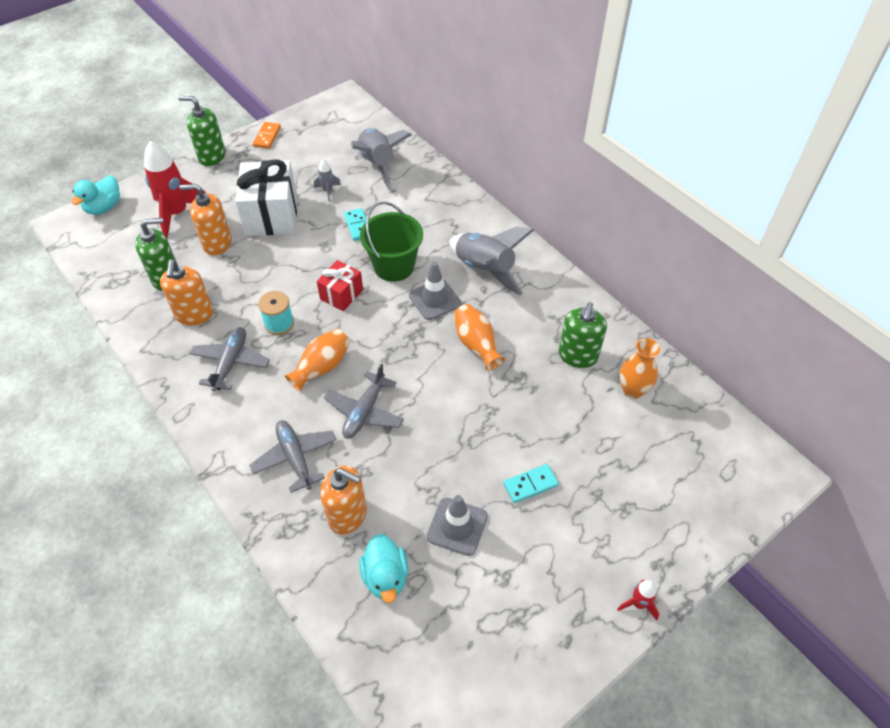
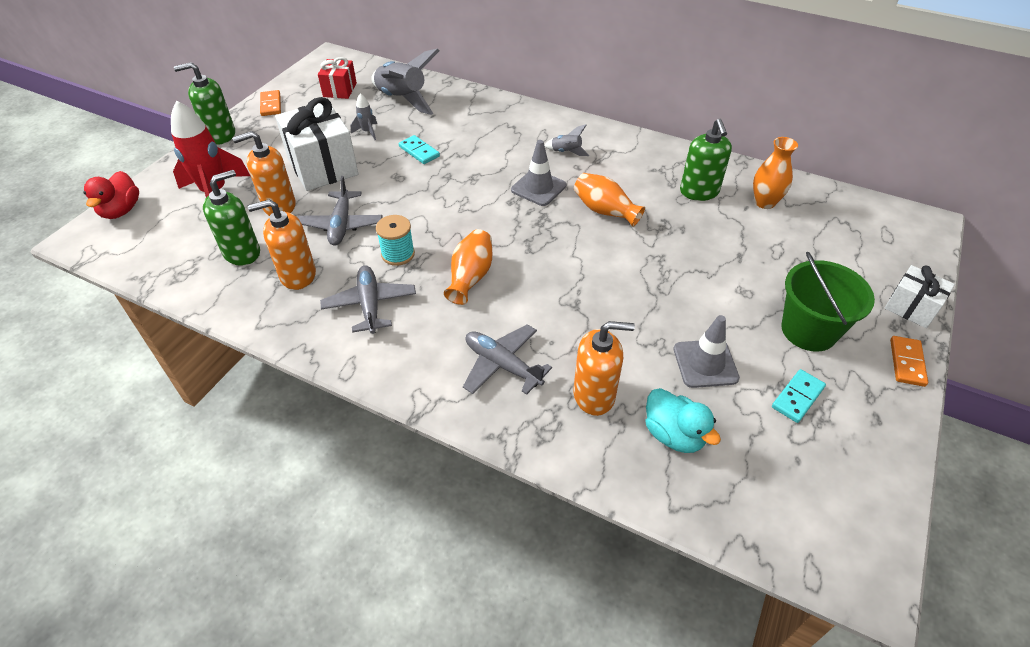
camera: 25 degrees left, 5 degrees down
(104, 207) = (121, 210): turquoise duck -> red duck
(194, 315) = (297, 275): orange soap dispenser -> orange soap dispenser turned 105 degrees clockwise
(341, 294) = (444, 210): red gift -> red gift (340, 90)
(365, 411) = (542, 300): grey plane -> grey plane (341, 225)
(394, 266) = (479, 173): green bucket -> green bucket (808, 330)
(484, 270) = (566, 152): grey rocket -> grey rocket, size x0.46
(530, 484) = (741, 304): turquoise domino -> turquoise domino (797, 397)
(638, 604) = (906, 362): red rocket -> orange domino
(688, 554) = (911, 308): none -> white gift

